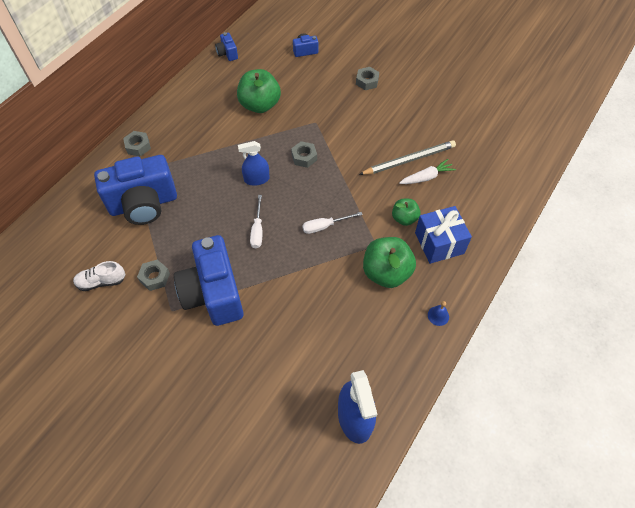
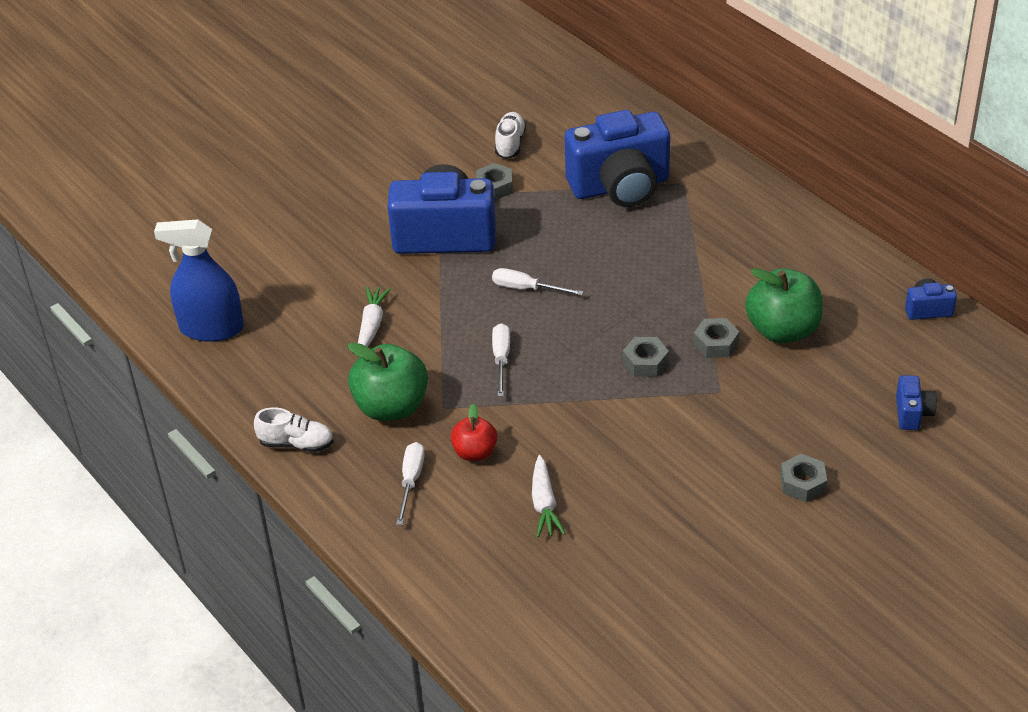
camera: 110 degrees right, 15 degrees down
(138, 146) = (733, 189): grey nut -> grey nut (716, 343)
(143, 204) = (620, 186): blue camera -> blue camera turned 105 degrees counterclockwise
(256, 179) = (621, 302): blue spray bottle -> none
(317, 309) = (372, 325): none -> white carrot
(404, 218) = (475, 452): green apple -> red apple
(409, 160) = (590, 491): grey pencil -> none
(438, 315) = (296, 443): blue bell -> white shoe
(439, 243) = (411, 481): blue gift -> white screwdriver

